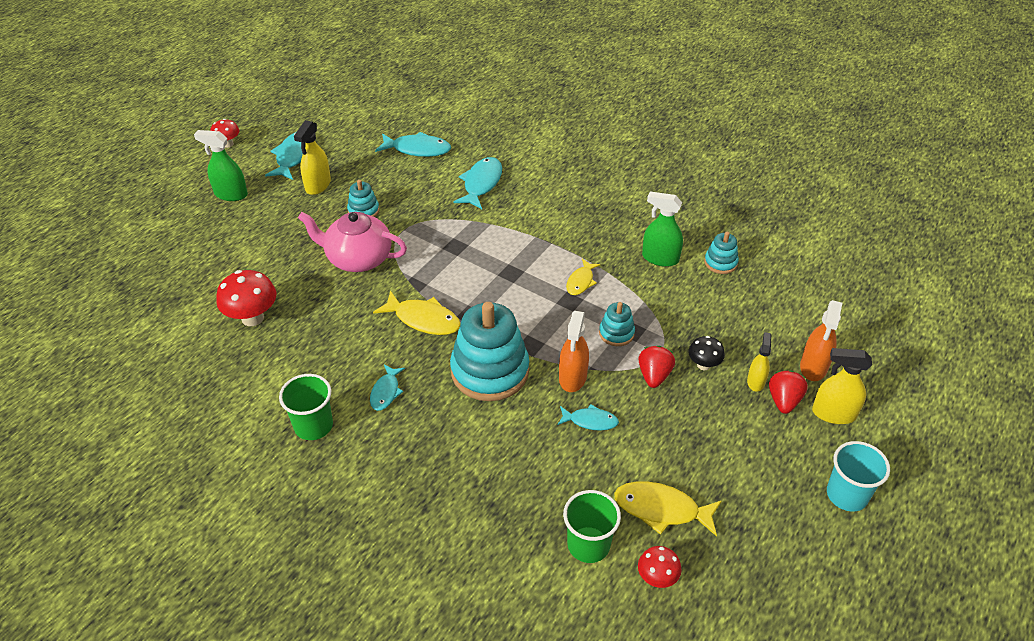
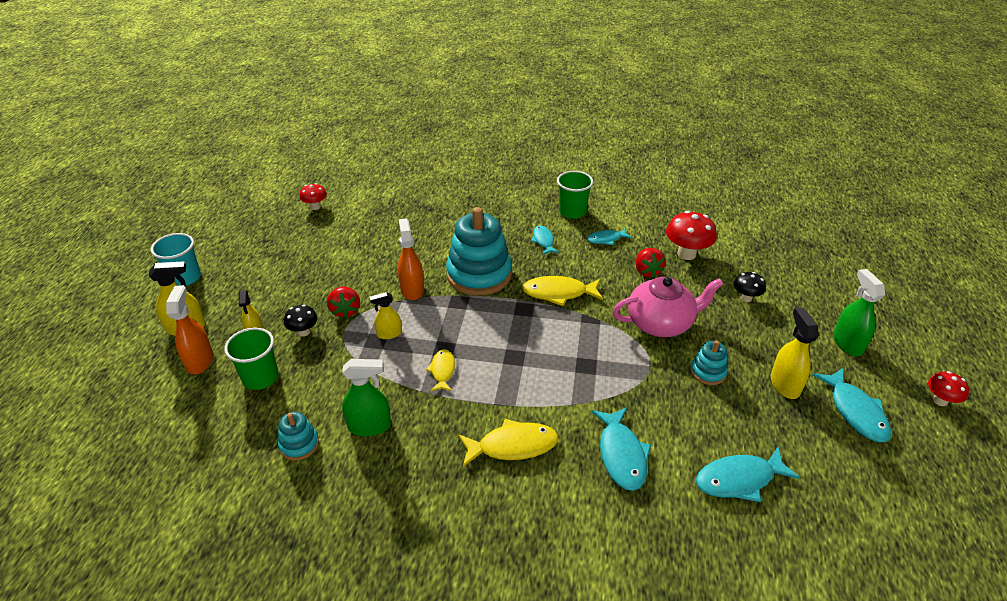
camera: 155 degrees right, 5 degrees down
(231, 194) = (847, 343): green spray bottle -> green spray bottle turned 90 degrees counterclockwise
(257, 255) = (745, 298): none -> black mushroom
(588, 544) = (362, 209): green cup -> green cup (260, 377)
(590, 421) = (386, 266): turquoise fish -> turquoise fish (606, 239)
(616, 333) = (389, 334): turquoise stacking toy -> yellow spray bottle
(661, 509) = (319, 235): yellow fish -> yellow fish (513, 446)
(783, 401) = (230, 325): red strawberry -> red strawberry (647, 271)

